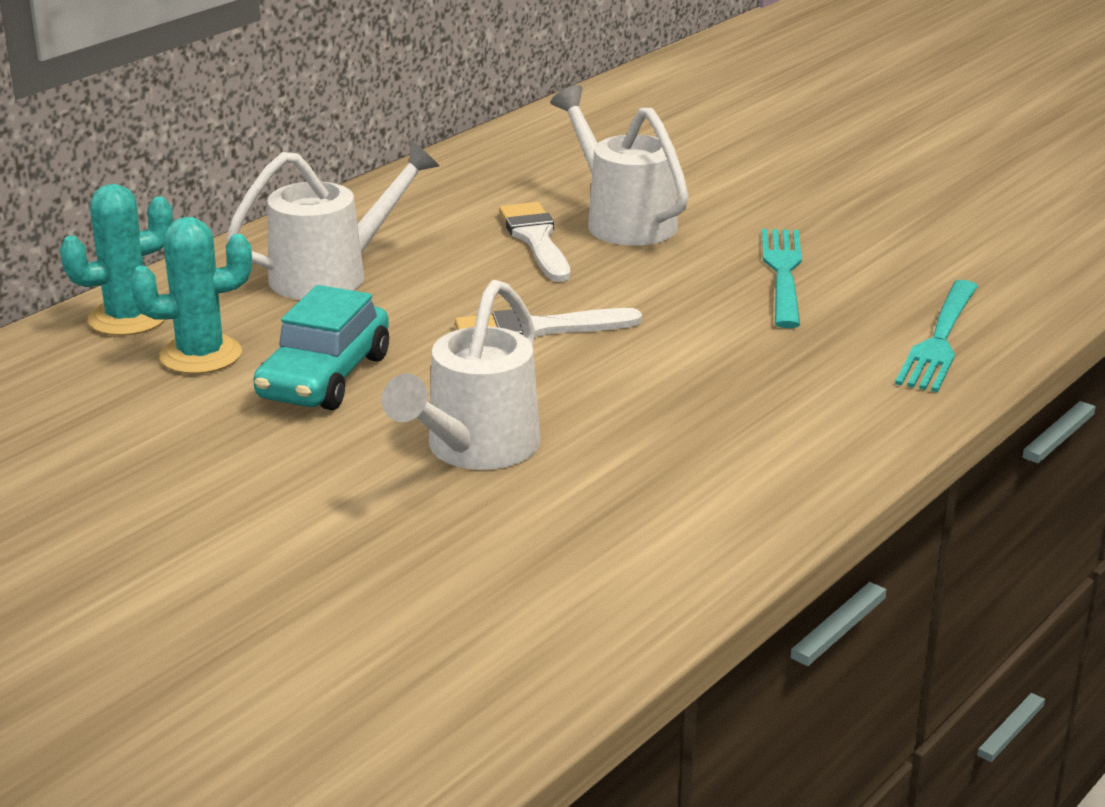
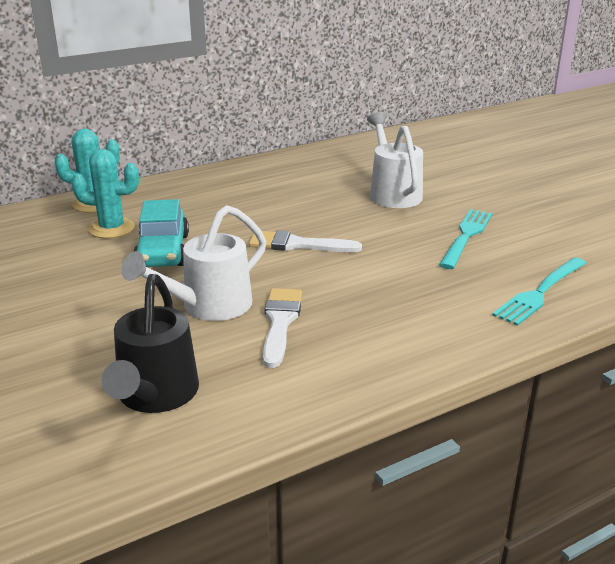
camera: 20 degrees right, 0 degrees up
(325, 377) = (163, 251): turquoise car -> turquoise car turned 45 degrees counterclockwise
(332, 275) = (213, 198): white watering can -> none
(504, 589) = (155, 396): none -> black watering can
(536, 239) = (336, 196): white brush -> white brush (280, 322)

